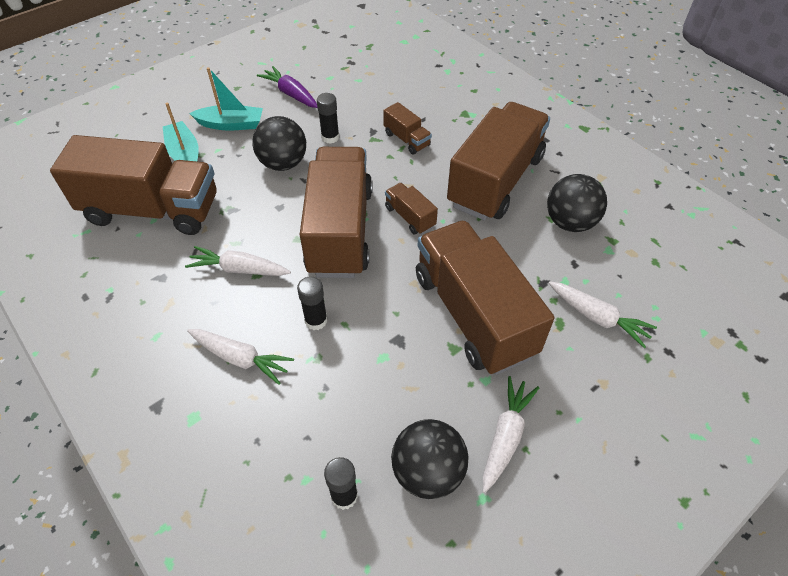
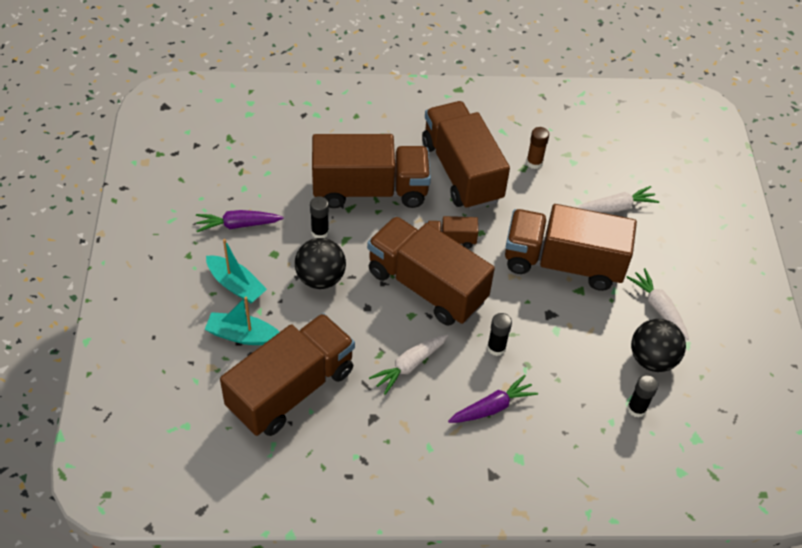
camera: 55 degrees left, 0 degrees up
(231, 124) = (236, 285): turquoise boat -> turquoise boat turned 90 degrees clockwise
(240, 358) = (492, 407): white carrot -> purple carrot
(407, 139) = (370, 190): brown truck -> brown truck, size x2.34
(570, 222) = (534, 162): black ball -> brown glue stick

